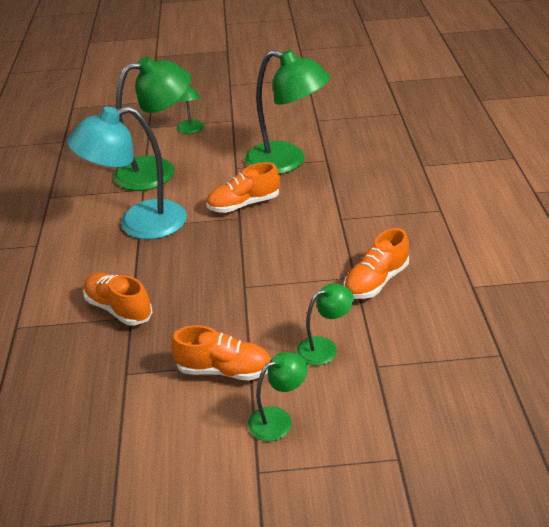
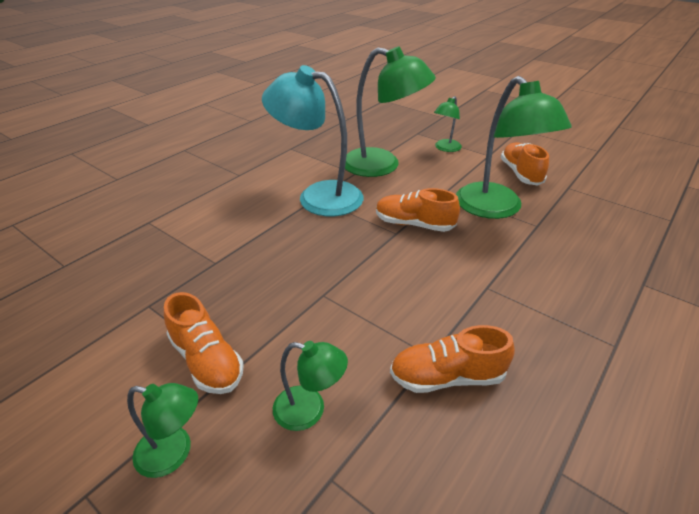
camera: 40 degrees right, 0 degrees up
(119, 309) = (217, 251): orange shoe -> orange shoe (520, 173)

